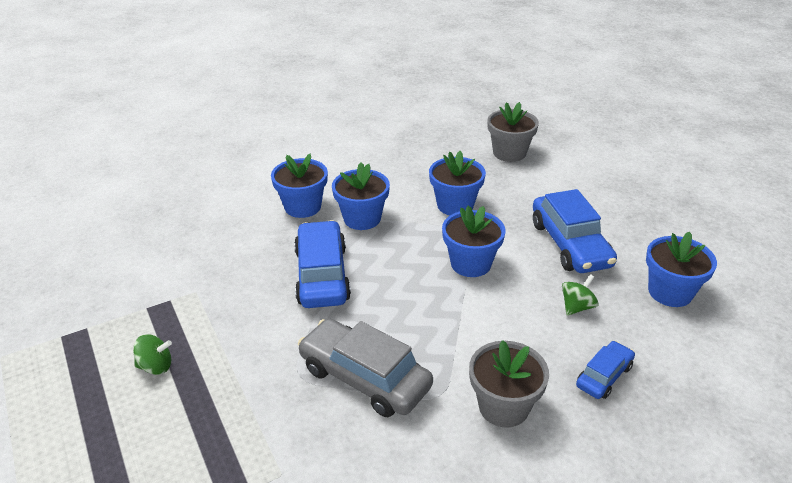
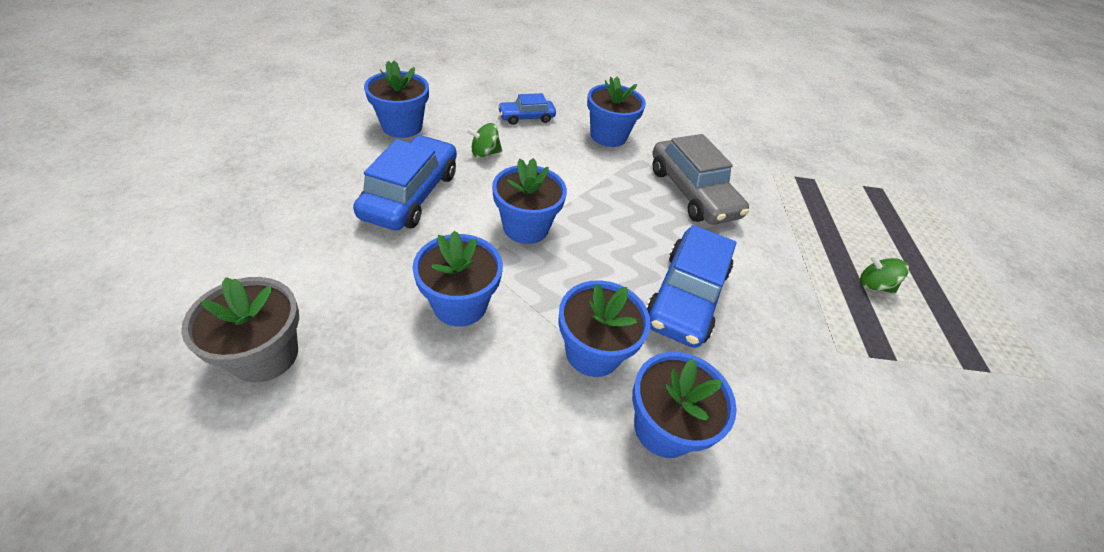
camera: 155 degrees left, 10 degrees up
(503, 406) = (608, 136): grey flower pot -> blue flower pot

